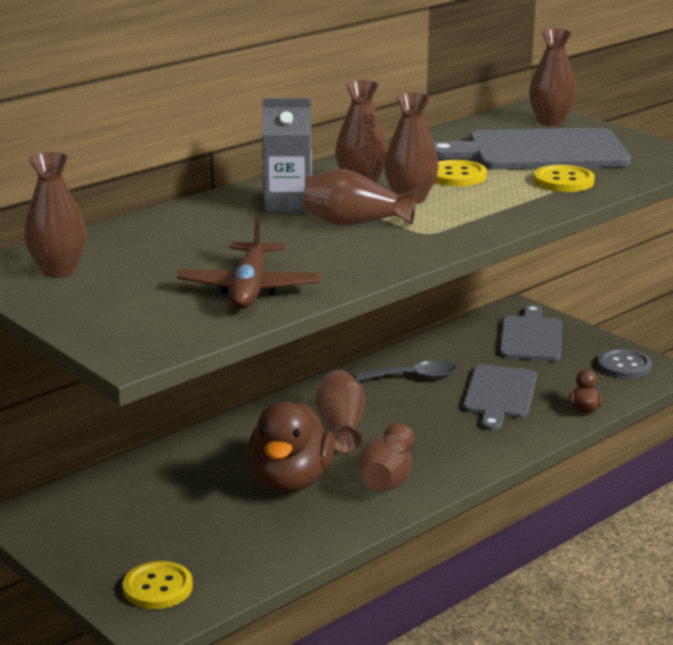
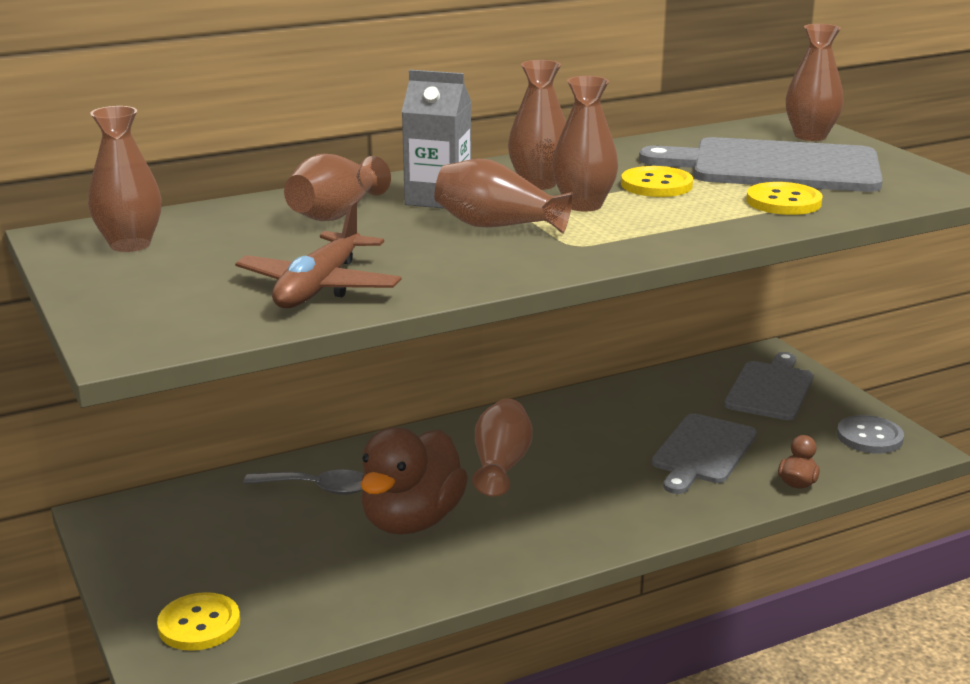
camera: 15 degrees right, 0 degrees up
(386, 479) = (522, 535): brown vase -> brown vase (336, 214)
(414, 377) = (612, 418): grey spoon -> grey spoon (318, 488)

